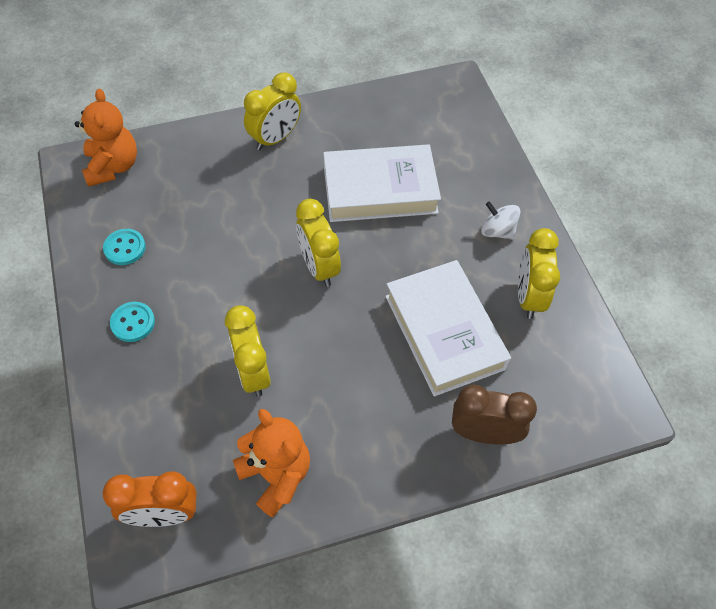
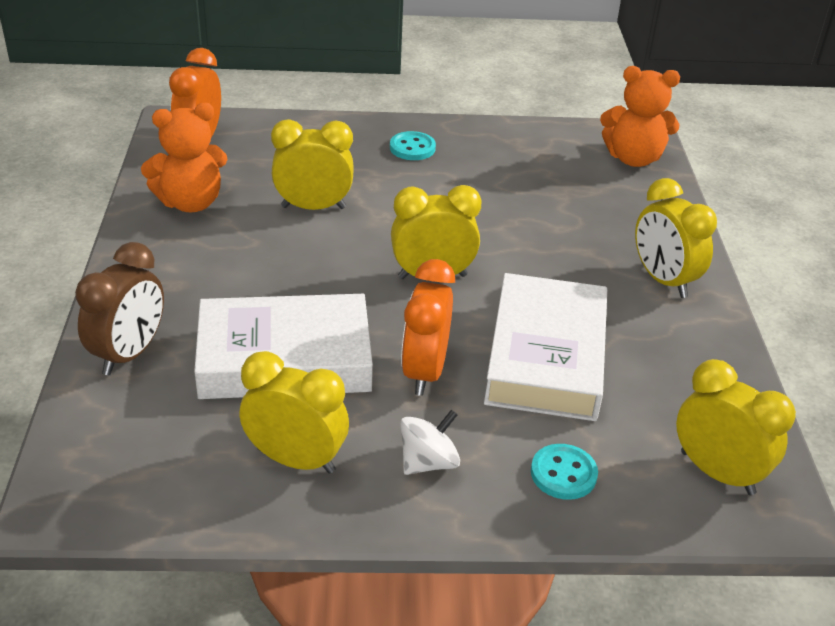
camera: 105 degrees right, 20 degrees down
(125, 248) = (511, 153): turquoise button -> turquoise button (563, 474)
(422, 249) = (424, 371): none -> orange clock
(442, 107) = (717, 473): none -> yellow clock

